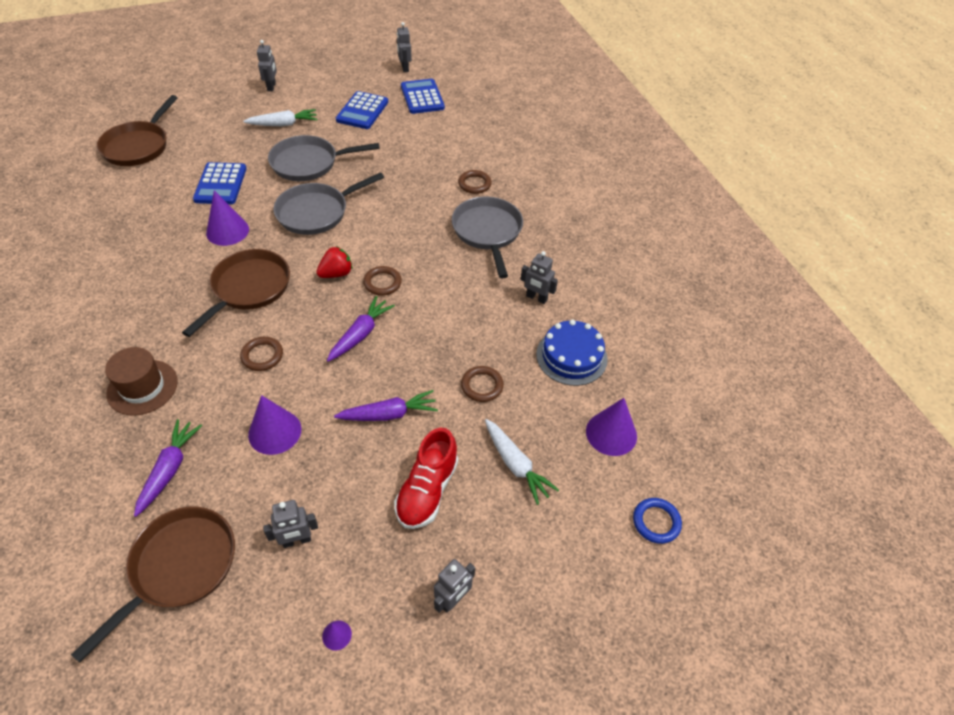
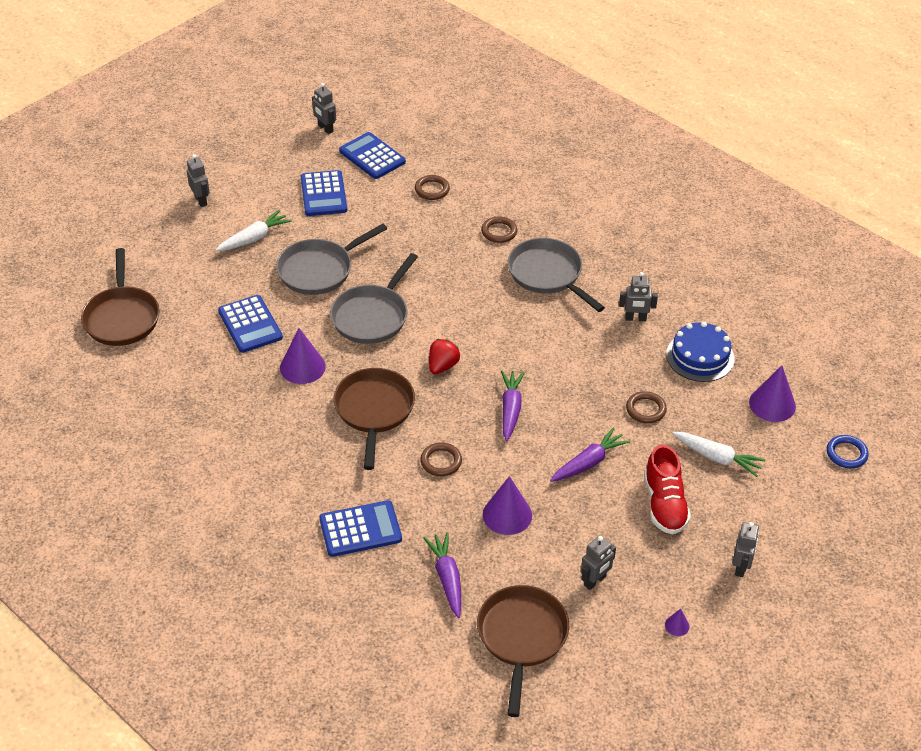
camera: 25 degrees left, 5 degrees down
(142, 387) = (360, 529): brown hat -> blue calculator
(382, 283) = (491, 358): brown ring -> brown ring (432, 190)

